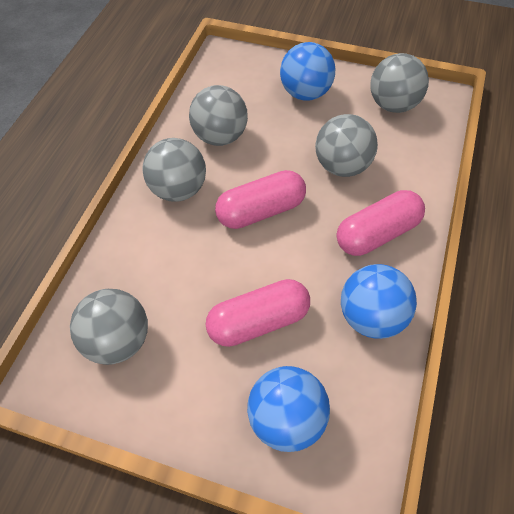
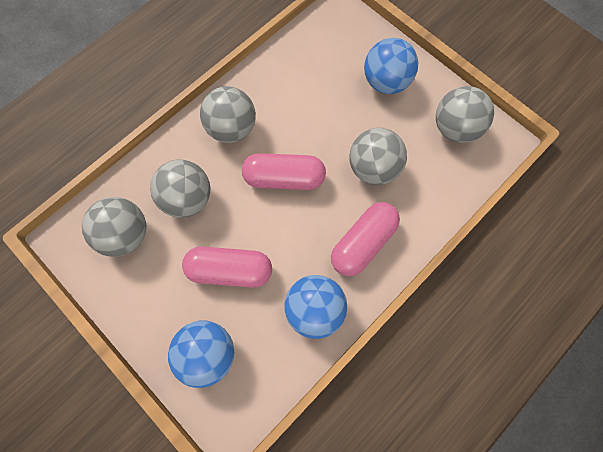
camera: 25 degrees right, 15 degrees up
(220, 136) = (290, 93): grey ball -> grey ball (187, 198)
(377, 234) = (363, 243): pink capsule -> pink capsule turned 45 degrees counterclockwise

